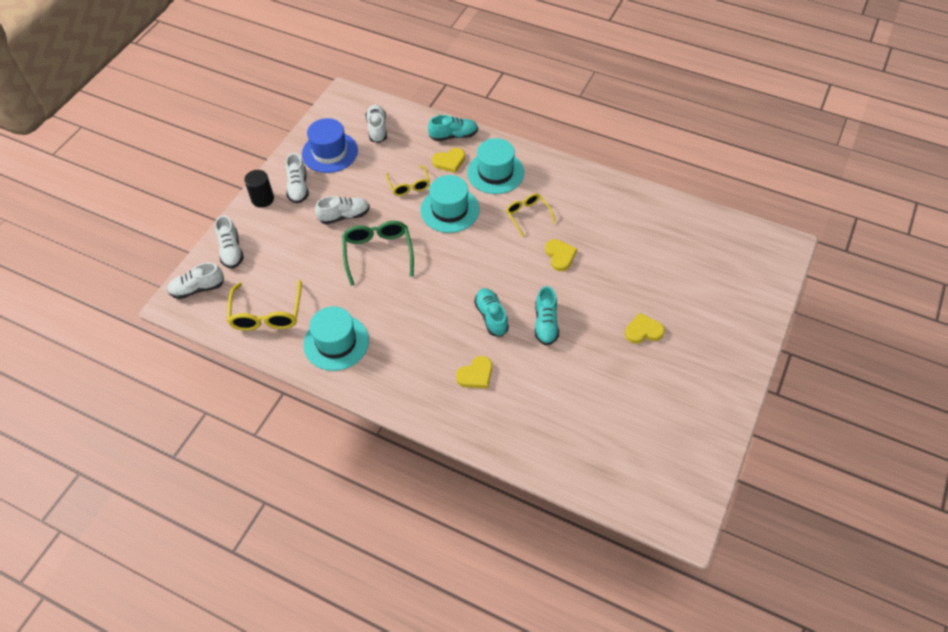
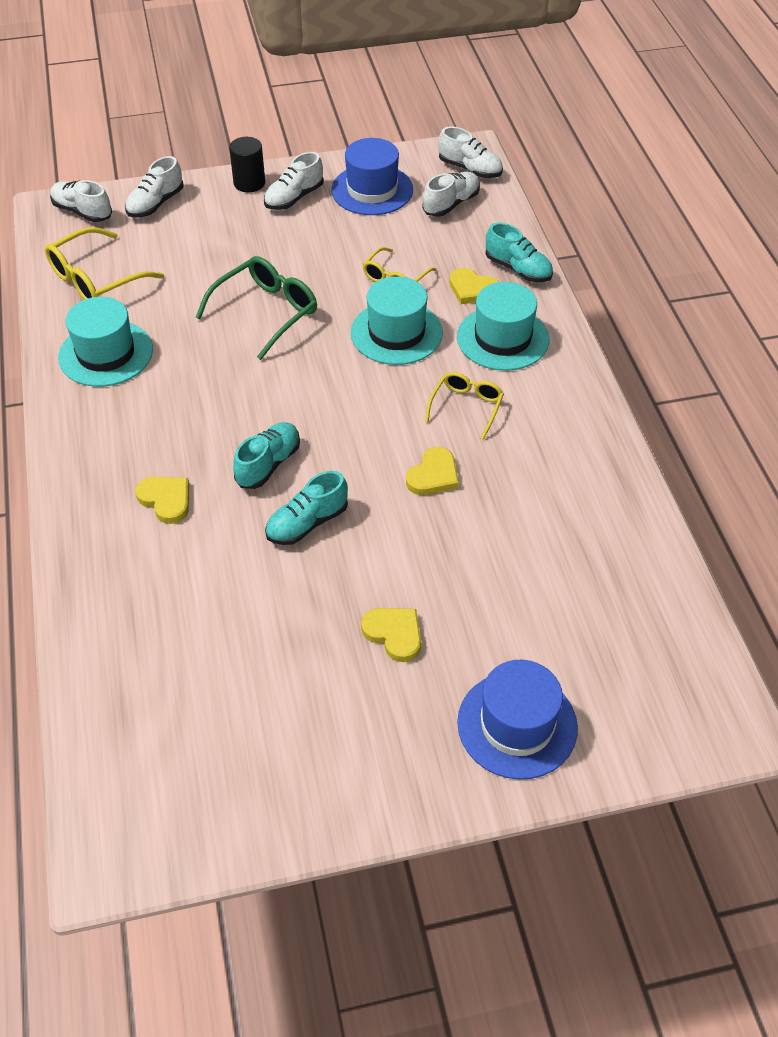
camera: 50 degrees right, 5 degrees down
(344, 216) = (291, 255): white shoe -> white shoe (470, 169)
(475, 375) = (166, 500): yellow heart -> yellow heart turned 150 degrees counterclockwise
(728, 317) = (517, 725): none -> blue hat

